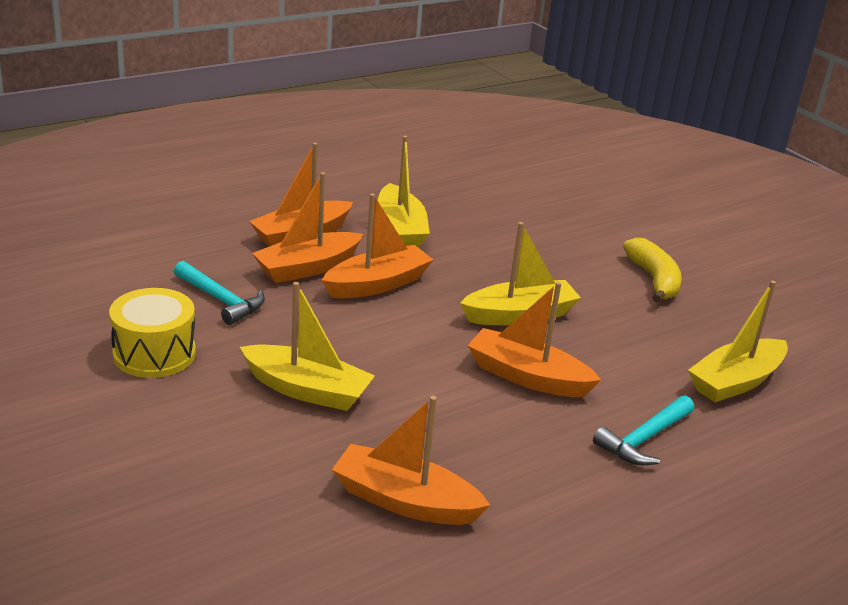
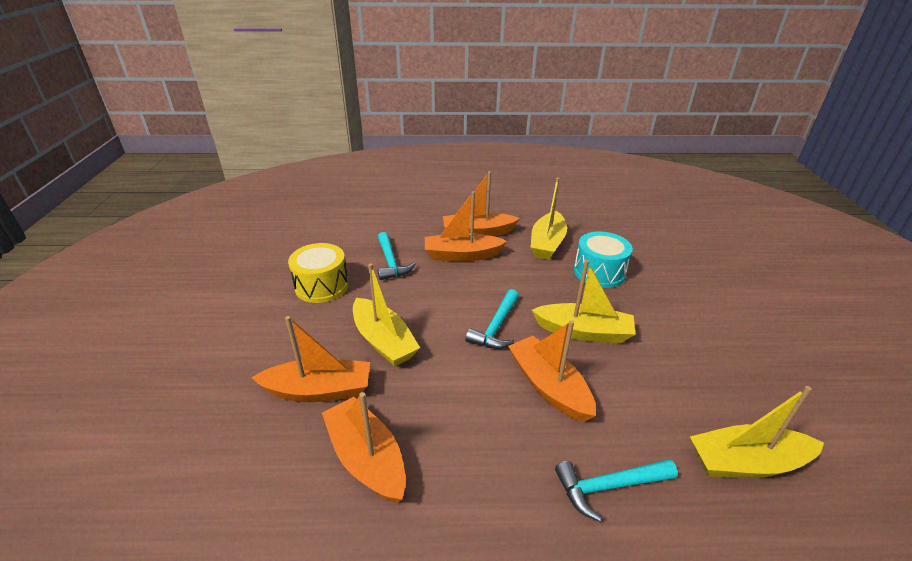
camera: 35 degrees right, 5 degrees up
(377, 284) = (497, 278): orange boat -> orange boat (319, 390)
(424, 337) = (496, 327): none -> turquoise hammer
(486, 248) = (599, 272): none -> turquoise drum
(653, 280) = (726, 336): yellow banana -> none

